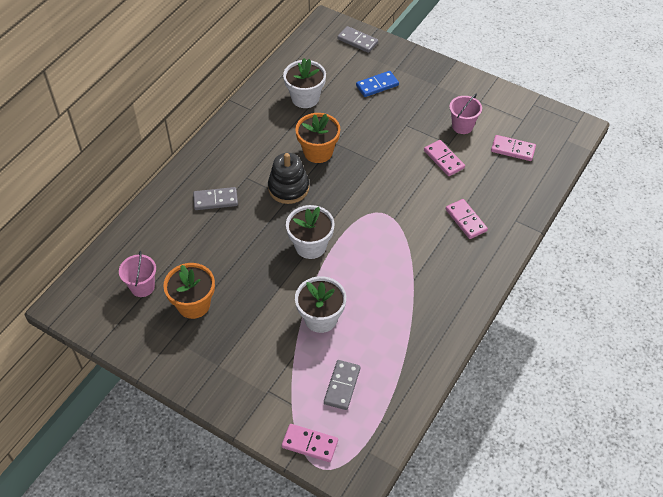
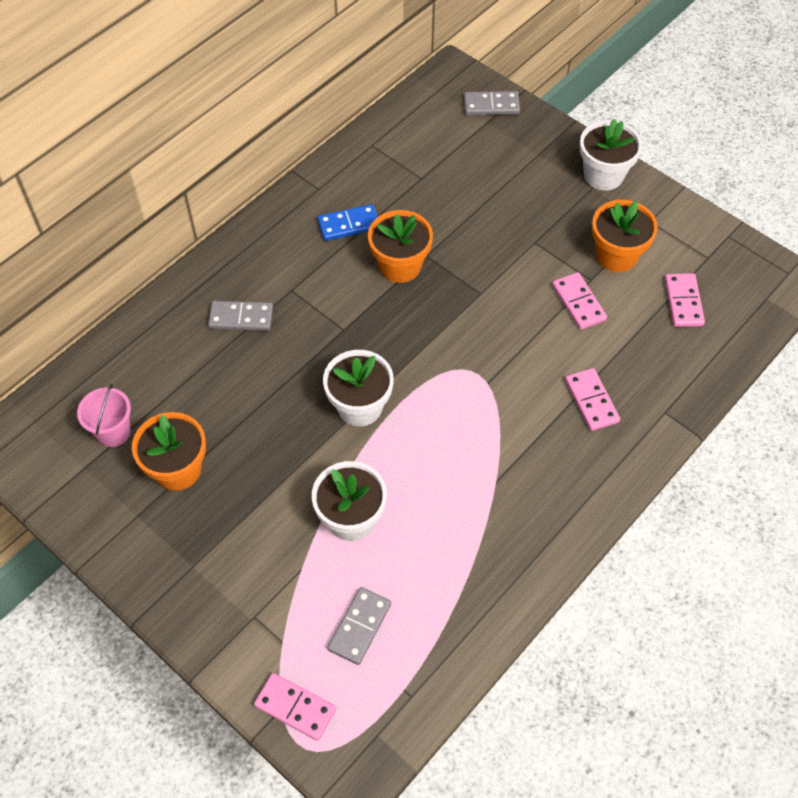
camera: 10 degrees right, 5 degrees up
(288, 188) = (347, 314): black stacking toy -> none
(305, 98) = (399, 182): white flower pot -> white flower pot (603, 175)
(357, 41) = (491, 105): grey domino -> grey domino turned 45 degrees counterclockwise
(377, 85) = (505, 176): blue domino -> blue domino (349, 224)
(462, 126) = (616, 255): pink bucket -> orange flower pot
(513, 149) = (683, 302): pink domino -> pink domino turned 60 degrees clockwise

